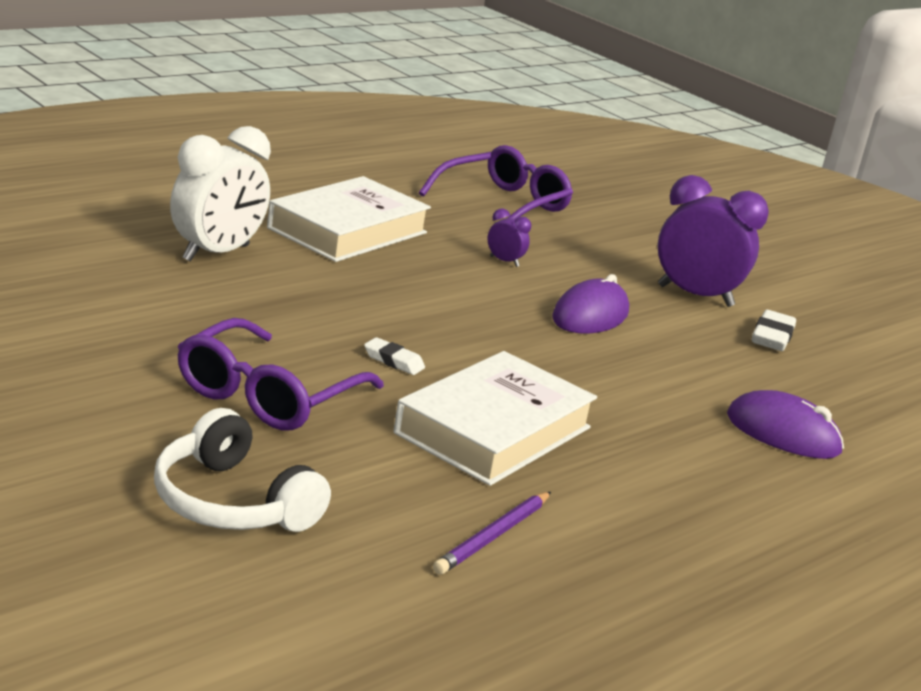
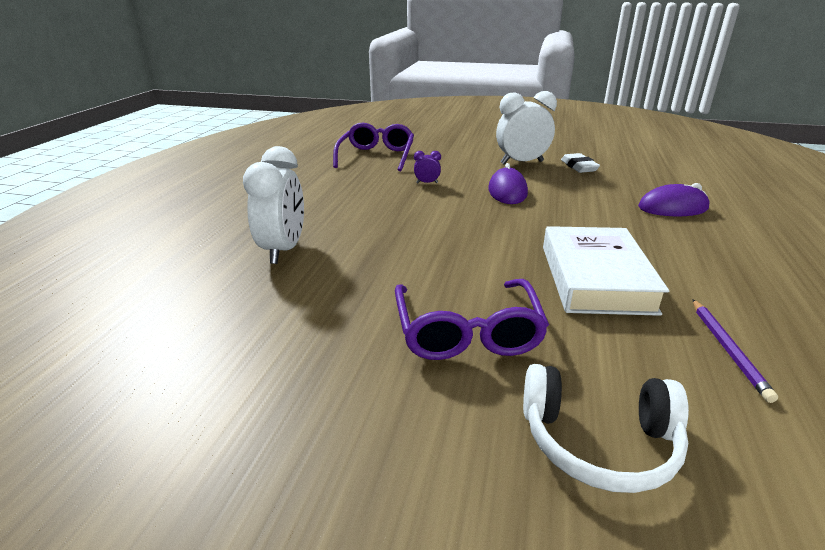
camera: 30 degrees left, 5 degrees up
(348, 230) = (331, 201): white book -> none
(393, 361) = (482, 265): white eraser -> none
(695, 296) = (521, 162): purple clock -> white clock

